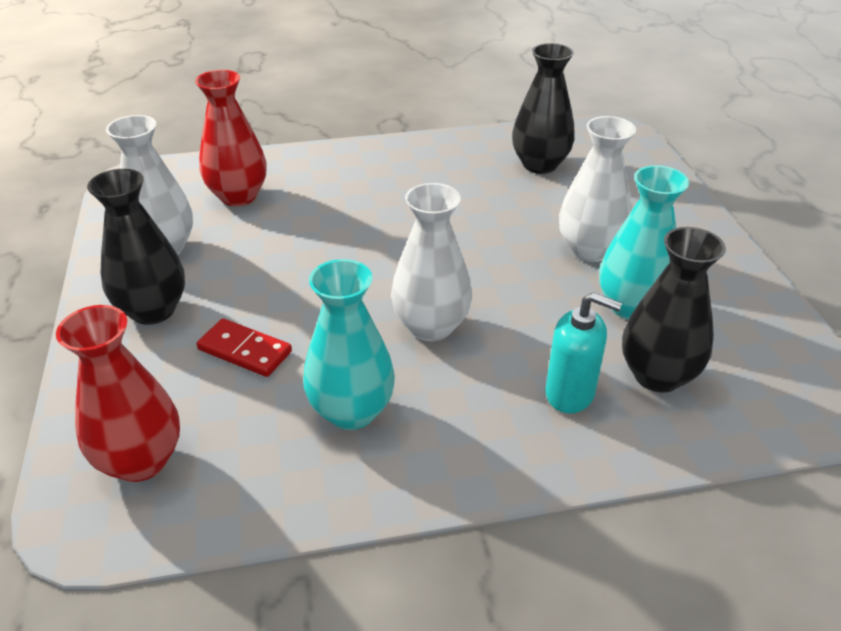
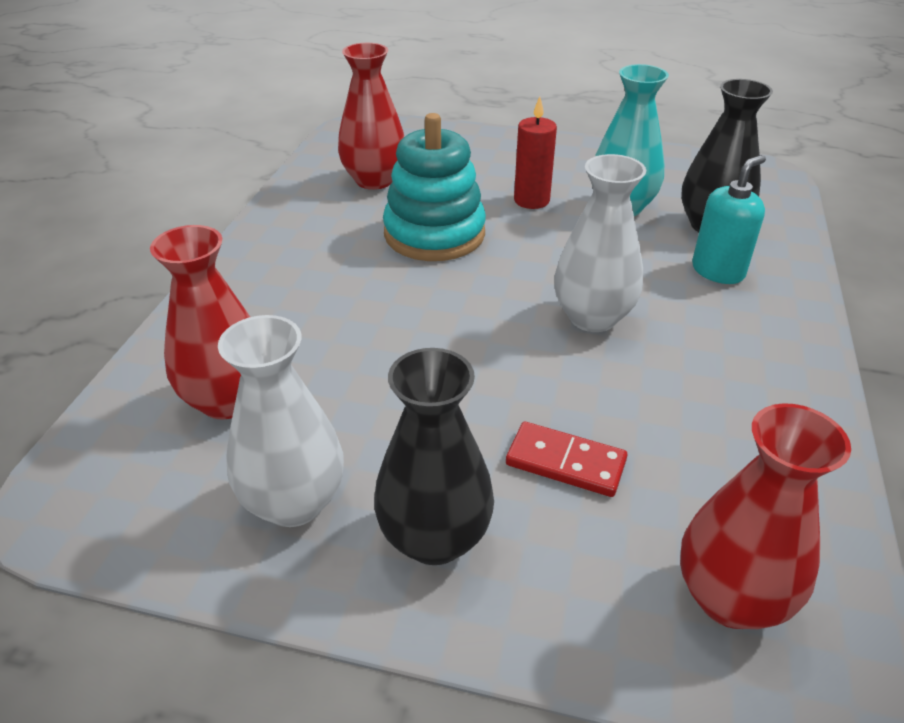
camera: 65 degrees left, 0 degrees up
(245, 350) = (565, 462): red domino -> red domino turned 60 degrees clockwise
(351, 411) = (699, 402): turquoise vase -> none
(486, 215) = (434, 234): none -> turquoise stacking toy
(539, 165) = (374, 180): black vase -> red vase
(589, 250) = (531, 200): white vase -> red candle

